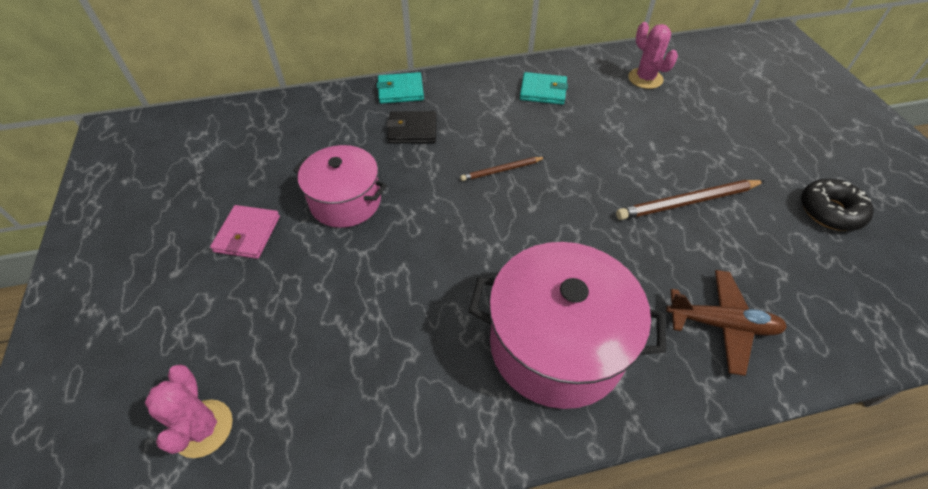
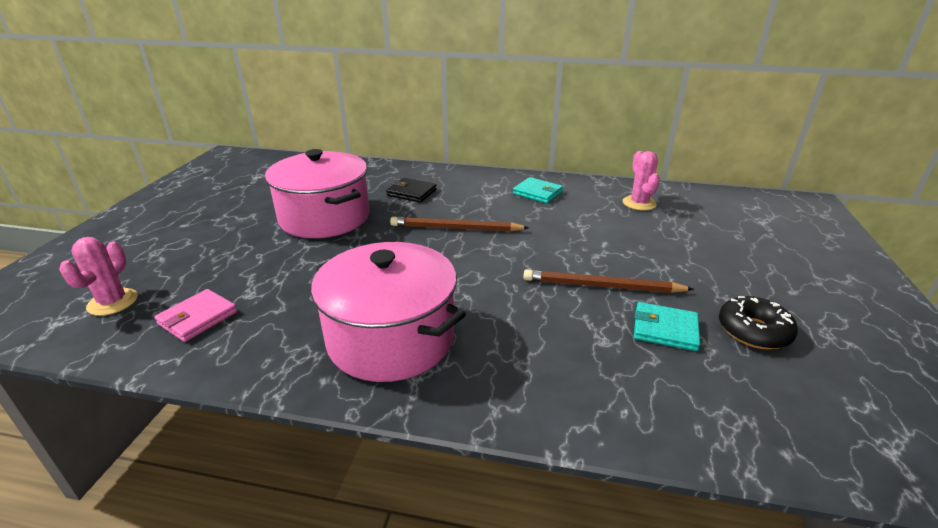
camera: 25 degrees right, 20 degrees down
(247, 234) = (245, 218): pink wallet -> pink wallet (198, 318)
(345, 201) = (325, 218): pink pot -> pink pot, size x1.54
(400, 91) = (425, 171): turquoise wallet -> turquoise wallet (665, 329)
(501, 170) = (456, 228): brown pencil -> brown pencil, size x1.72
(721, 325) = (553, 374): brown plane -> none

